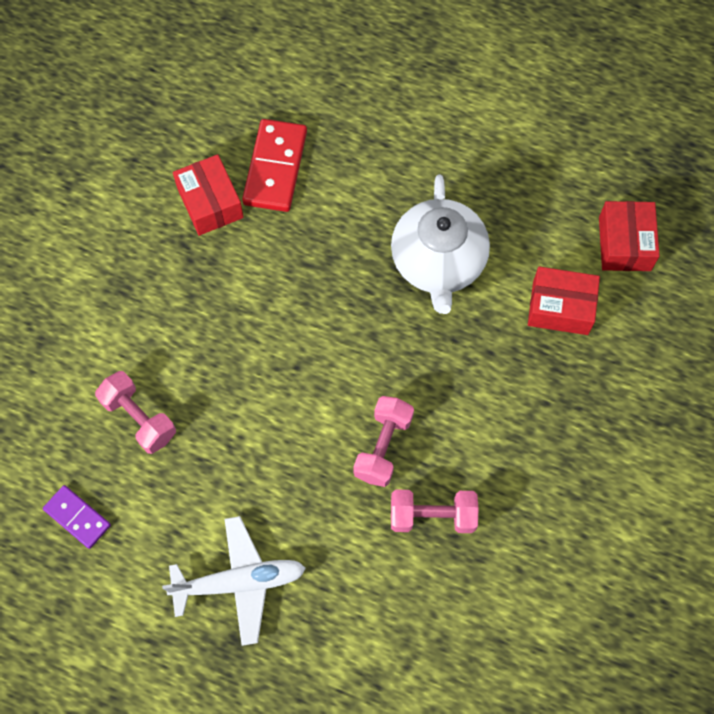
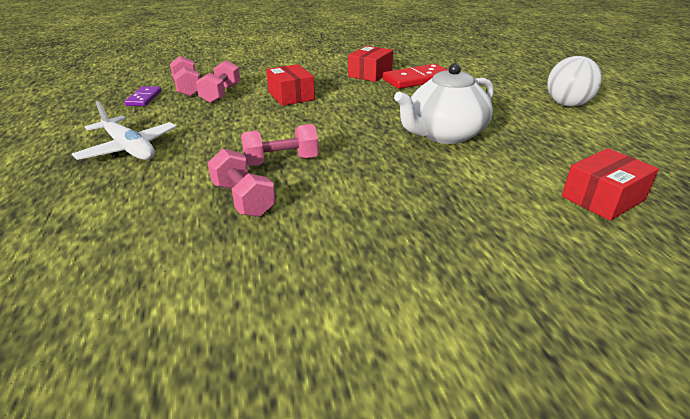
camera: 55 degrees right, 35 degrees down
(81, 449) = (188, 88): none -> pink dumbbell
(463, 89) = (567, 104): none -> white ball
(560, 308) = (496, 190): red box -> red box (291, 96)

